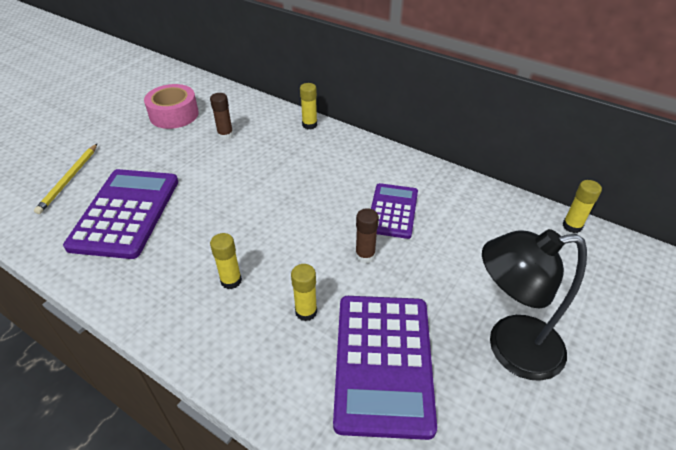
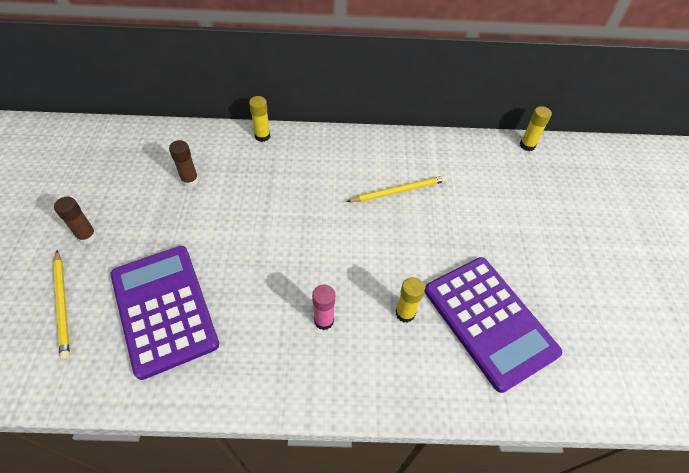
camera: 35 degrees left, 10 degrees up
(174, 114) = (112, 179): pink tape -> none
(231, 281) = (324, 320): yellow glue stick -> pink glue stick
(365, 255) = (409, 241): brown glue stick -> brown glue stick (87, 236)
(392, 211) = (399, 191): purple calculator -> yellow pencil
(510, 348) = (556, 262): black lamp -> none

